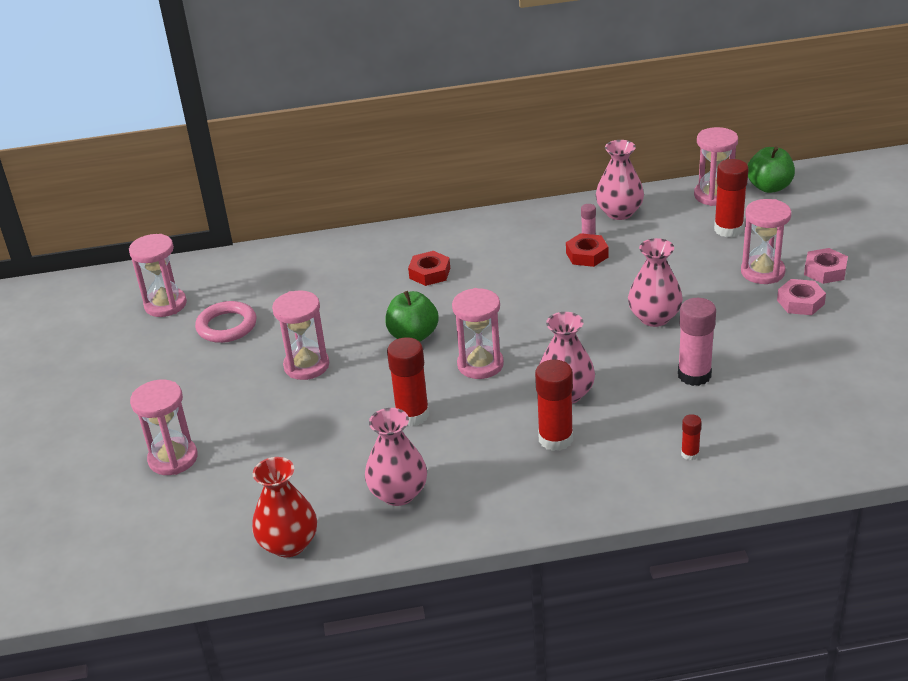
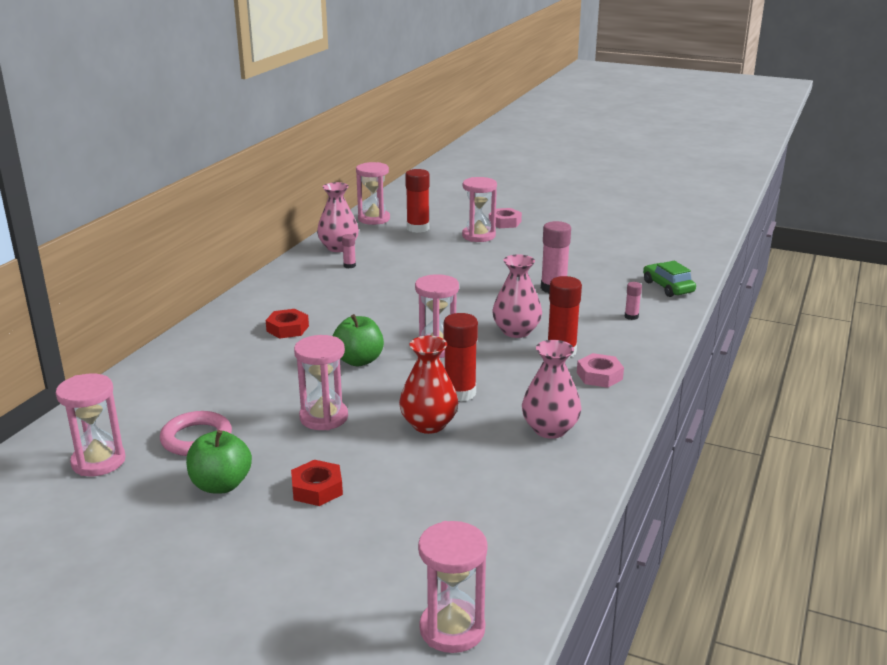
camera: 60 degrees left, 10 degrees down
(173, 459) = (358, 528): pink hourglass -> pink hourglass (452, 629)
(289, 544) = (557, 499): red vase -> red vase (429, 424)
(587, 255) = (368, 272): red nut -> red nut (317, 489)
(654, 317) = (475, 278): pink vase -> none
(690, 454) = (631, 316): red glue stick -> pink glue stick
(769, 187) = (394, 204): green apple -> green apple (221, 485)
(800, 302) = (525, 238): pink nut -> pink nut (599, 376)
(803, 452) = (668, 287): none -> green car

